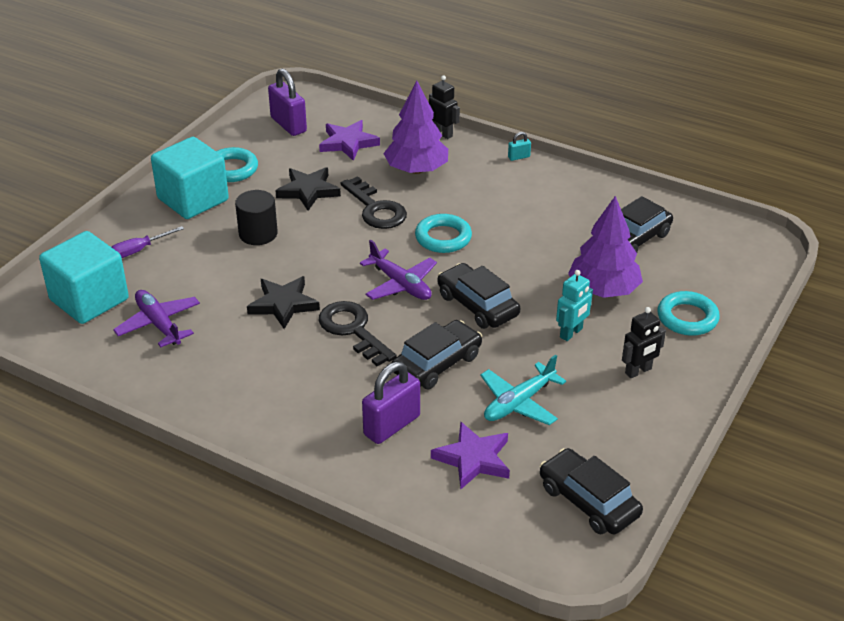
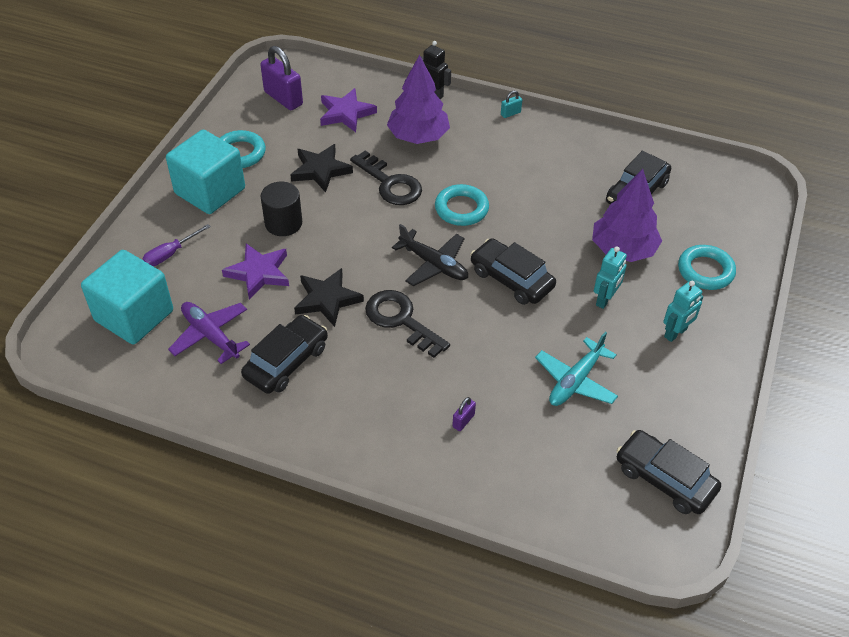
camera: 10 degrees left, 10 degrees up
(392, 425) = (463, 421): purple padlock -> purple padlock, size x0.46
(400, 284) = (434, 264): purple plane -> black plane
(437, 364) = (489, 348): black car -> black car (286, 362)
(473, 459) = (548, 447): purple star -> purple star (259, 273)
(638, 371) = (675, 333): black robot -> turquoise robot

